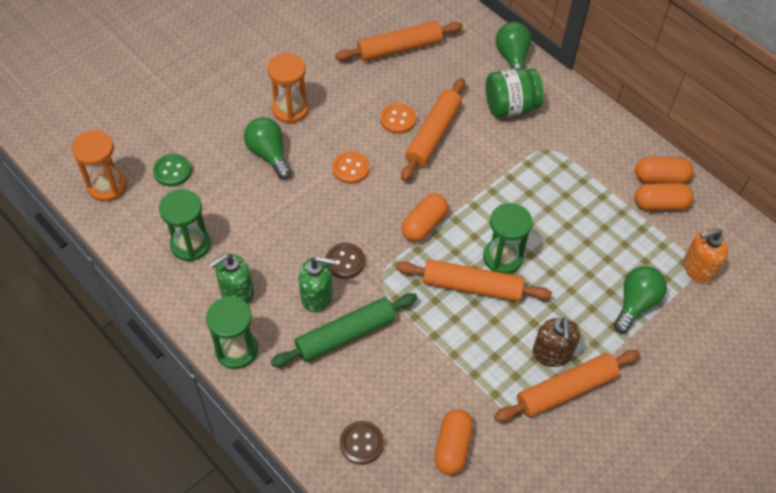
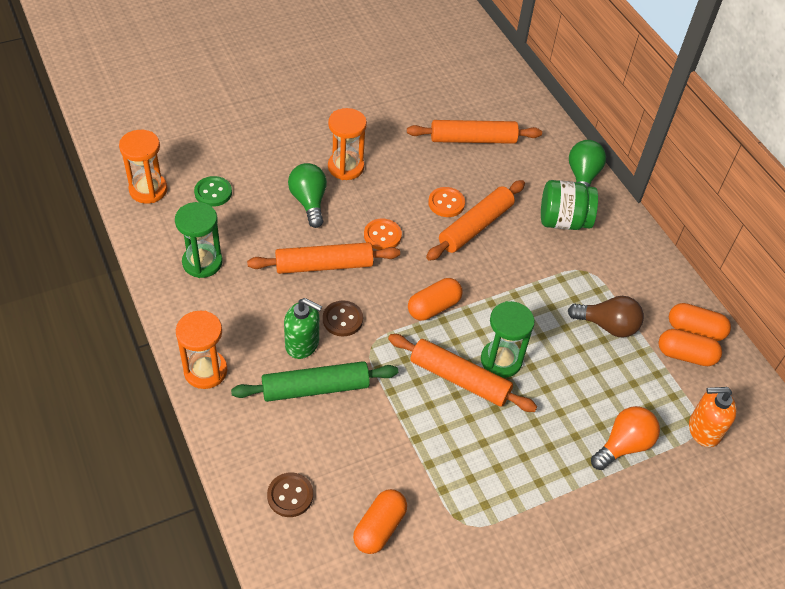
camera: 15 degrees right, 5 degrees down
(236, 350) = (205, 371): green hourglass -> orange hourglass
(237, 293) = (227, 318): green soap dispenser -> none
(552, 353) = (517, 468): brown soap dispenser -> none
(566, 390) = (518, 509): orange rolling pin -> orange rolling pin (324, 265)
(584, 196) = (607, 326): none -> brown light bulb
(636, 304) = (623, 445): green light bulb -> orange light bulb

